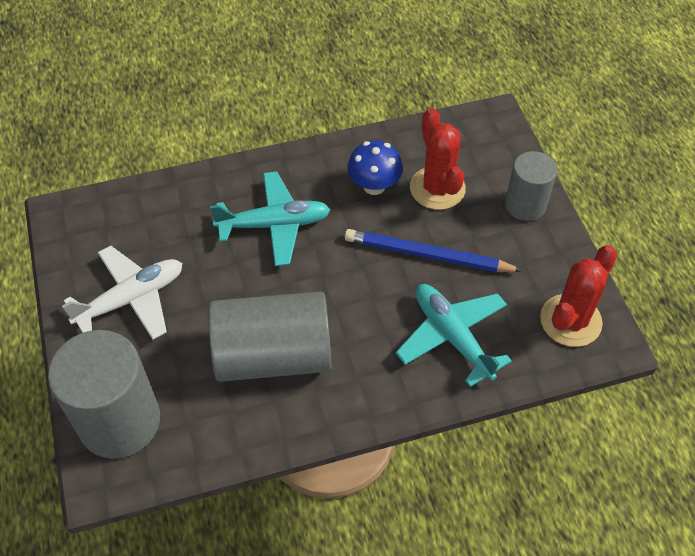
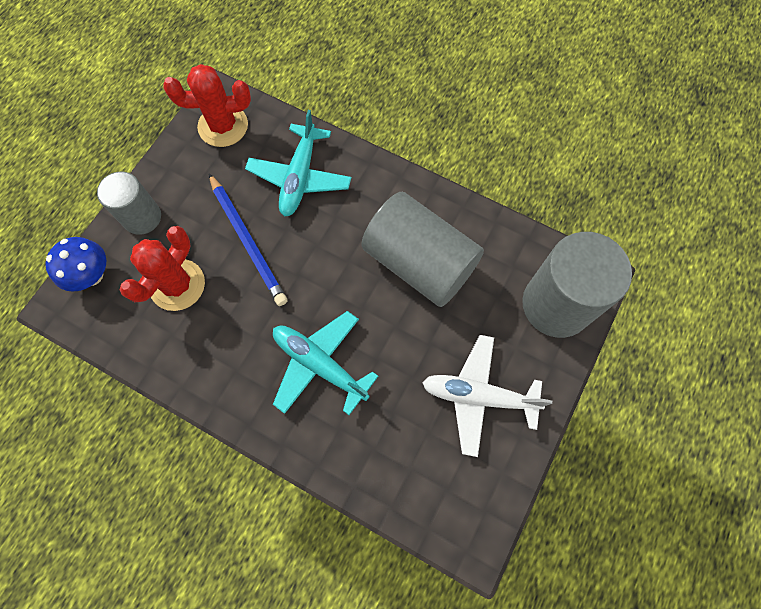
camera: 135 degrees left, 15 degrees up
(374, 186) = (215, 330): blue mushroom -> blue mushroom (92, 275)

